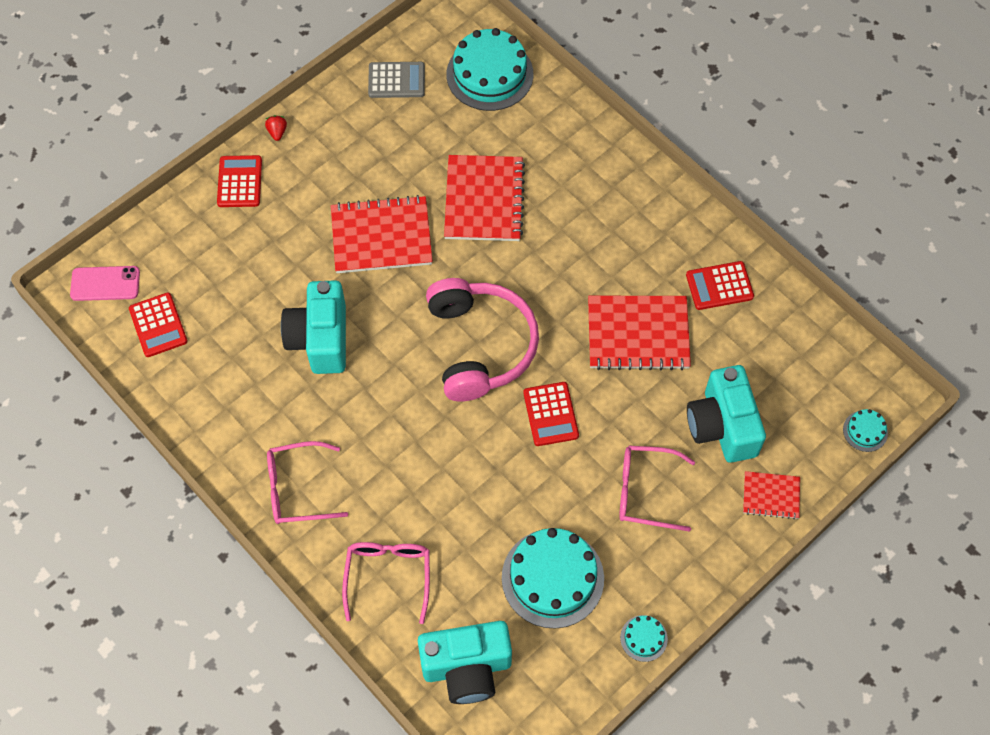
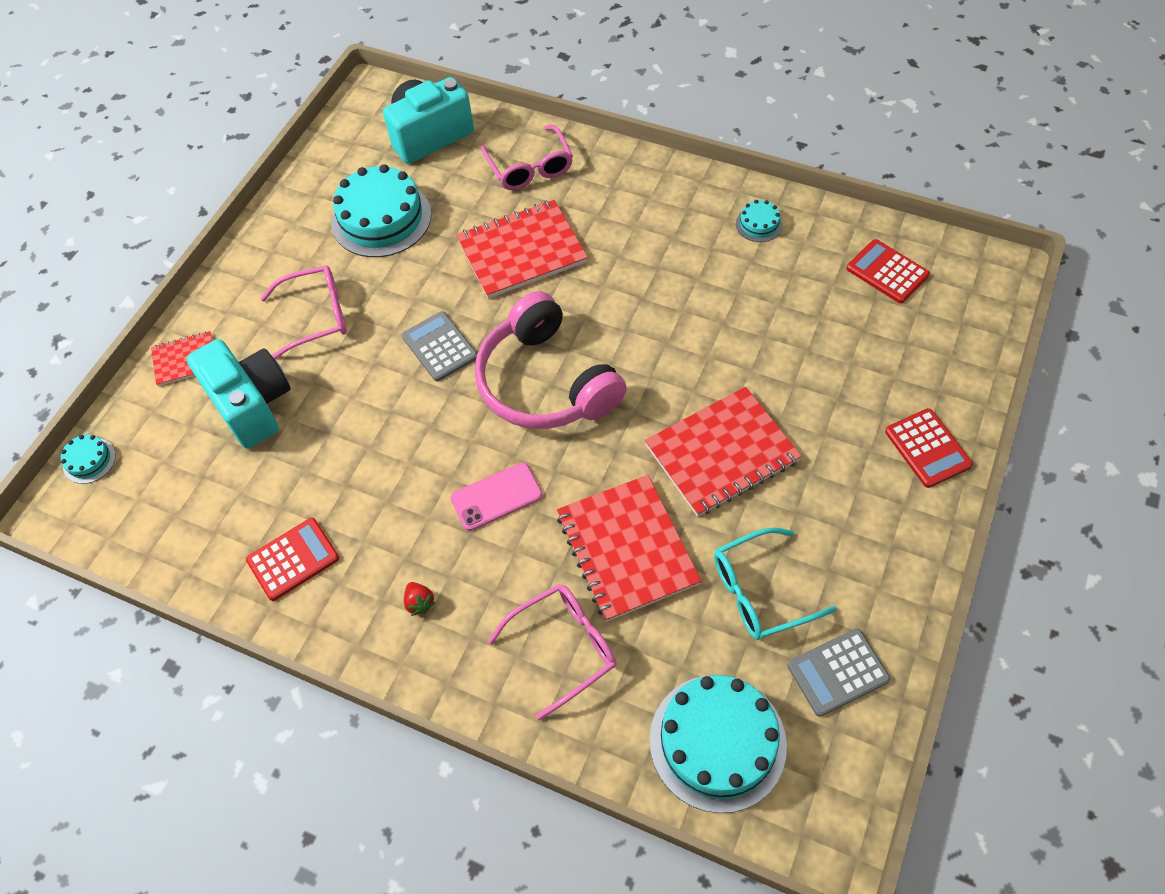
camera: 160 degrees right, 5 degrees down
(105, 283) = (973, 287): pink phone -> pink phone (496, 497)
(277, 132) = (933, 528): red strawberry -> red strawberry (419, 602)
(297, 489) = (651, 197): pink glasses -> pink glasses (564, 647)
(320, 339) = (716, 323): turquoise camera -> none
(413, 140) = (760, 592): none -> turquoise glasses
(550, 414) = (440, 347): red calculator -> grey calculator
(638, 334) = (374, 463): red notebook -> red notebook (522, 251)
(643, 638) = (282, 207): turquoise cake -> turquoise cake (759, 224)

